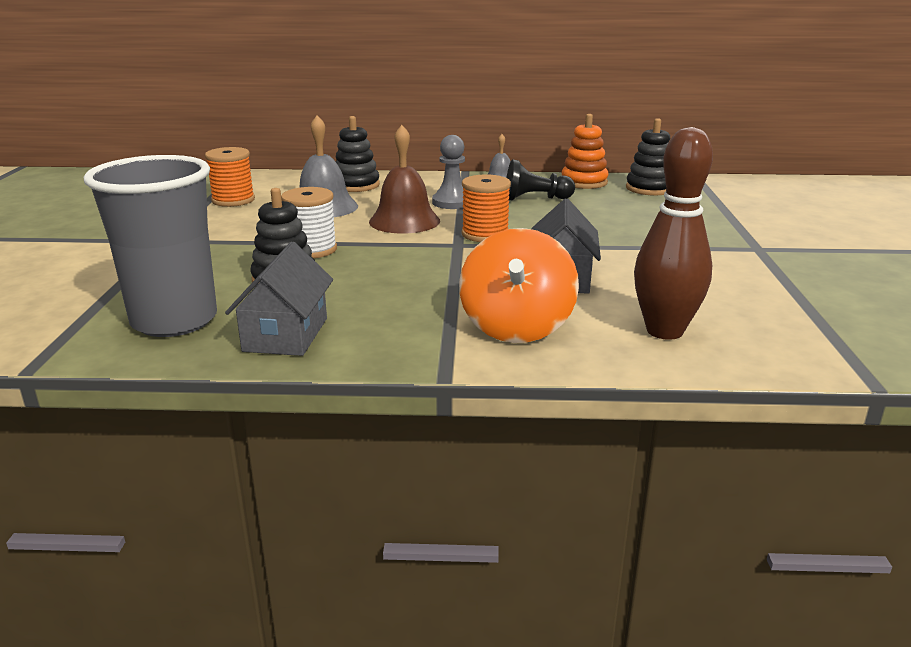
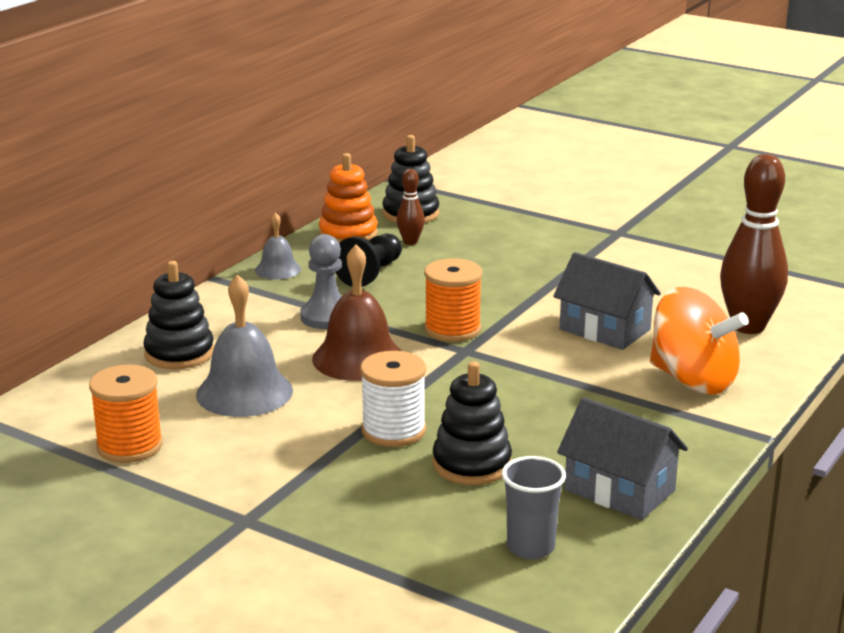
camera: 60 degrees left, 0 degrees up
(174, 321) = (530, 547): grey cup -> grey cup, size x0.48
(604, 197) = (410, 242): none -> brown bowling pin

